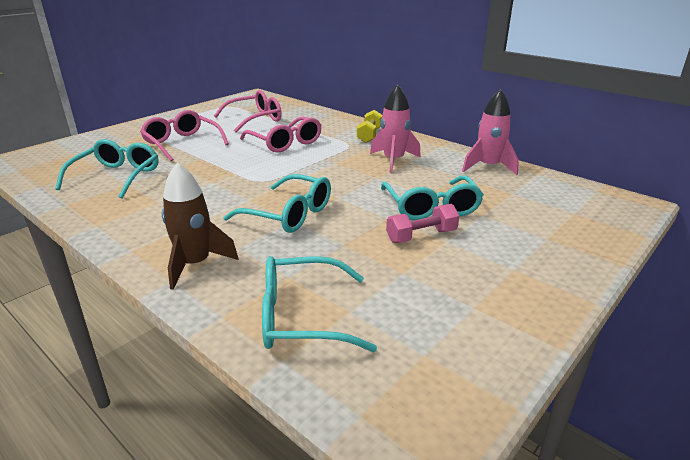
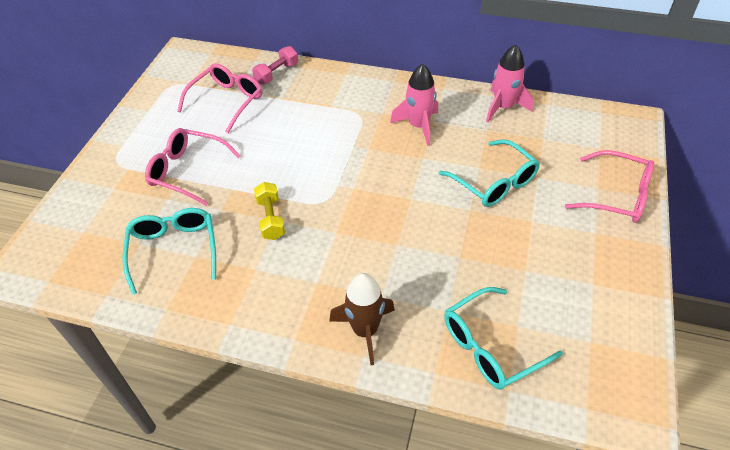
camera: 25 degrees left, 20 degrees up
(285, 143) = (295, 133): pink glasses -> pink glasses (617, 196)
(289, 214) = (388, 238): turquoise glasses -> none
(369, 135) = (367, 92): yellow dumbbell -> yellow dumbbell (271, 218)
(421, 236) = (510, 222): pink dumbbell -> pink dumbbell (277, 73)

